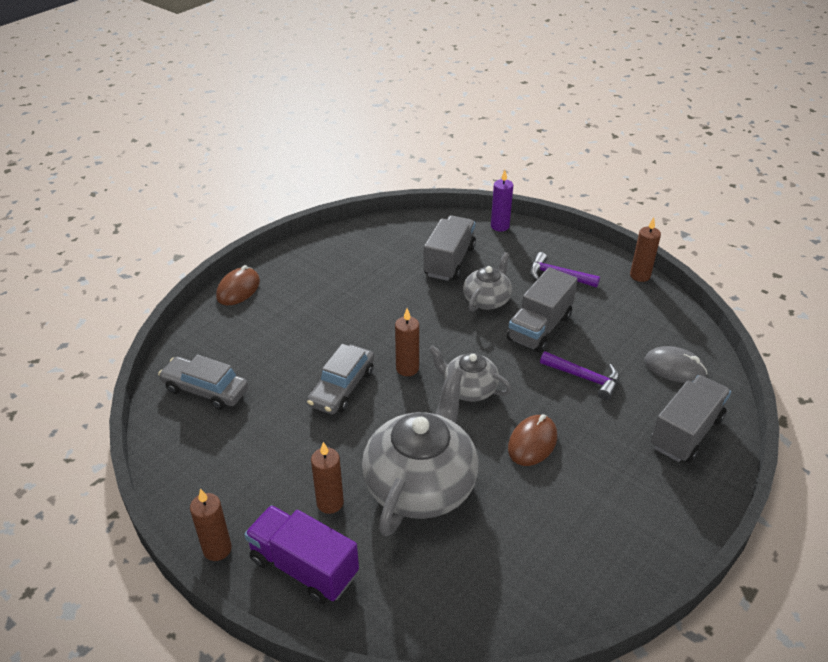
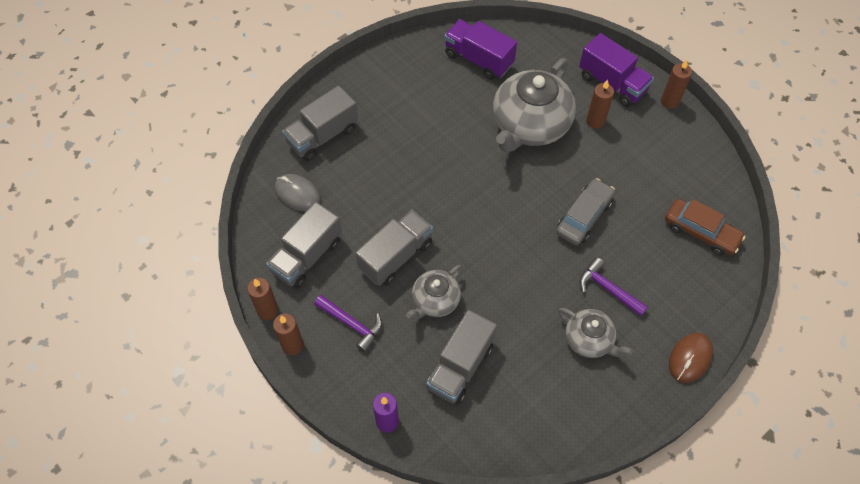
camera: 170 degrees left, 20 degrees up
(206, 390) = (701, 232): grey car -> brown car
(407, 368) = (526, 228): brown candle -> brown candle (292, 345)
(469, 389) = (477, 199): grey teapot -> grey teapot (589, 340)
(519, 577) = (478, 59): none -> purple truck
(532, 442) = (441, 145): brown mouse -> none
(585, 378) = (378, 195): purple hammer -> purple hammer (607, 289)
(629, 317) = (307, 256): none -> grey truck

